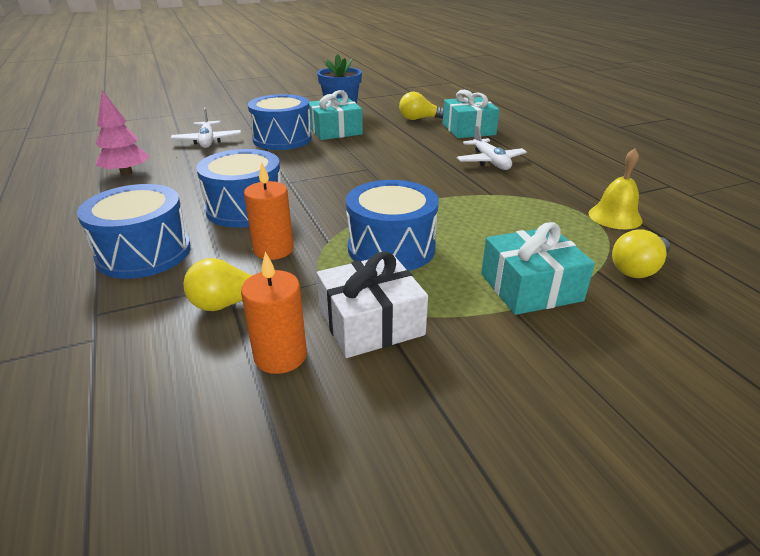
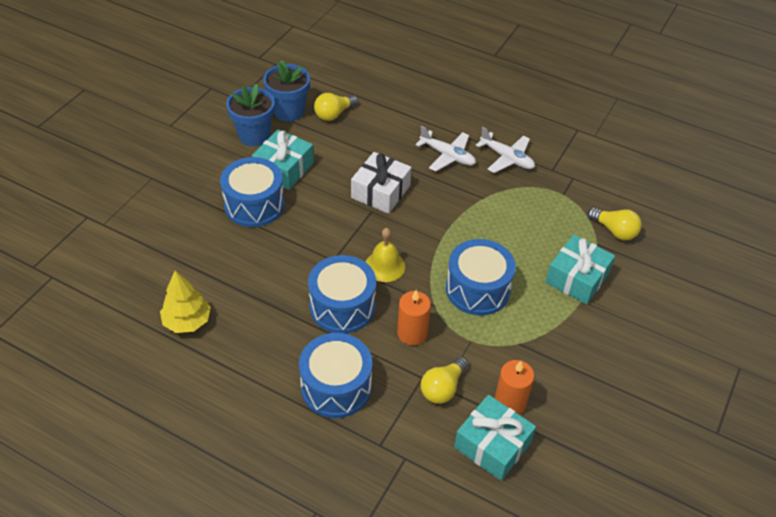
camera: 40 degrees left, 15 degrees up
(126, 173) = (187, 321): pink tree -> yellow tree
(207, 141) = (190, 241): white plane -> white plane (507, 158)
(371, 322) = (527, 353): white gift -> white gift (380, 192)
(386, 110) = (289, 111): none -> blue flower pot
(468, 129) = (390, 113): turquoise gift -> turquoise gift (492, 445)
(615, 216) = (571, 184): yellow bell -> yellow bell (385, 266)
(638, 269) = (614, 231): yellow light bulb -> yellow light bulb turned 60 degrees counterclockwise

